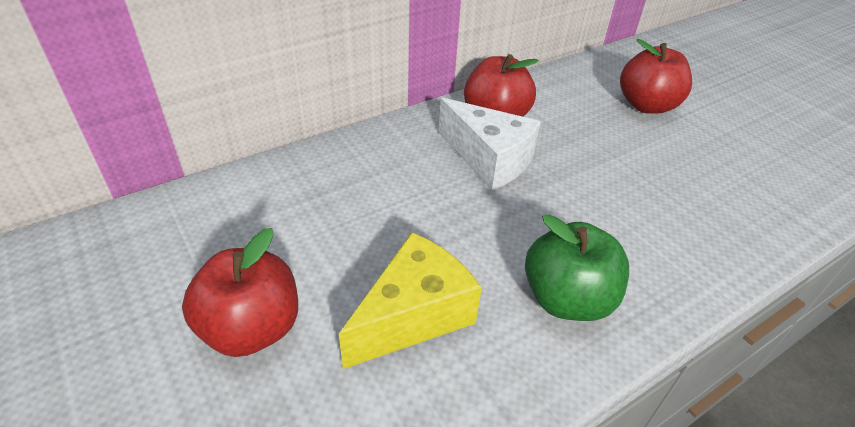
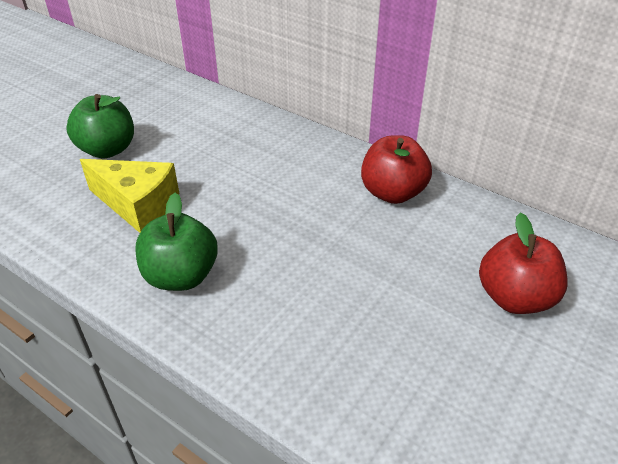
camera: 70 degrees right, 0 degrees up
(252, 328) = (107, 149): red apple -> green apple
(489, 159) = (326, 202): white cheese -> none

